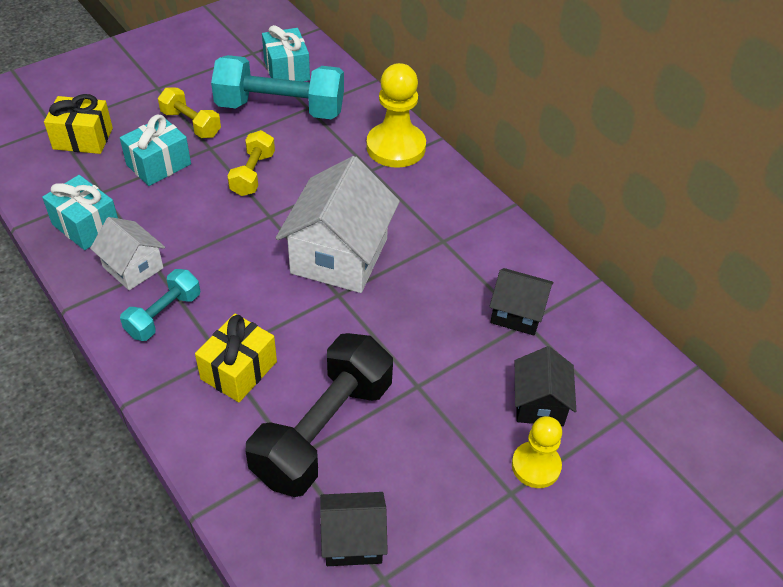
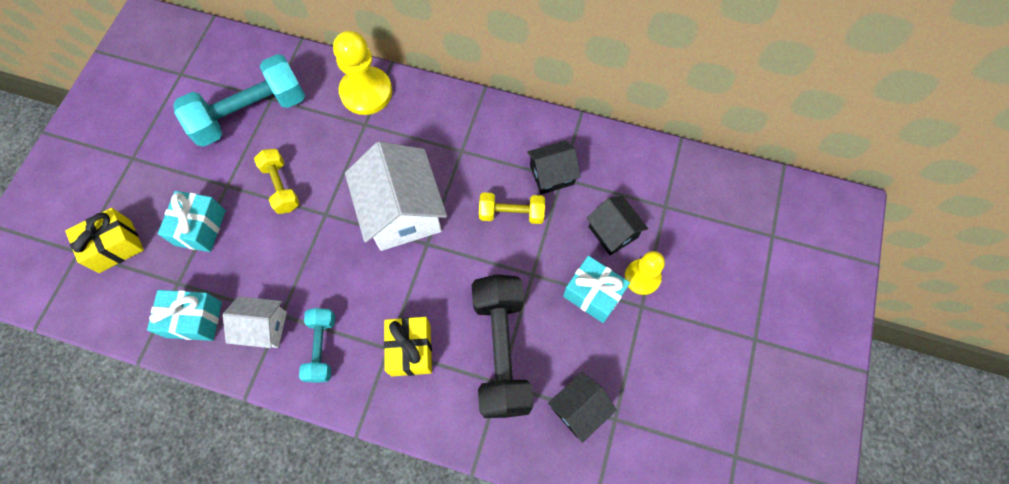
camera: 35 degrees left, 20 degrees up
(191, 124) = (192, 174): yellow dumbbell -> yellow dumbbell (511, 213)
(286, 70) = (223, 73): turquoise gift -> turquoise gift (593, 294)

